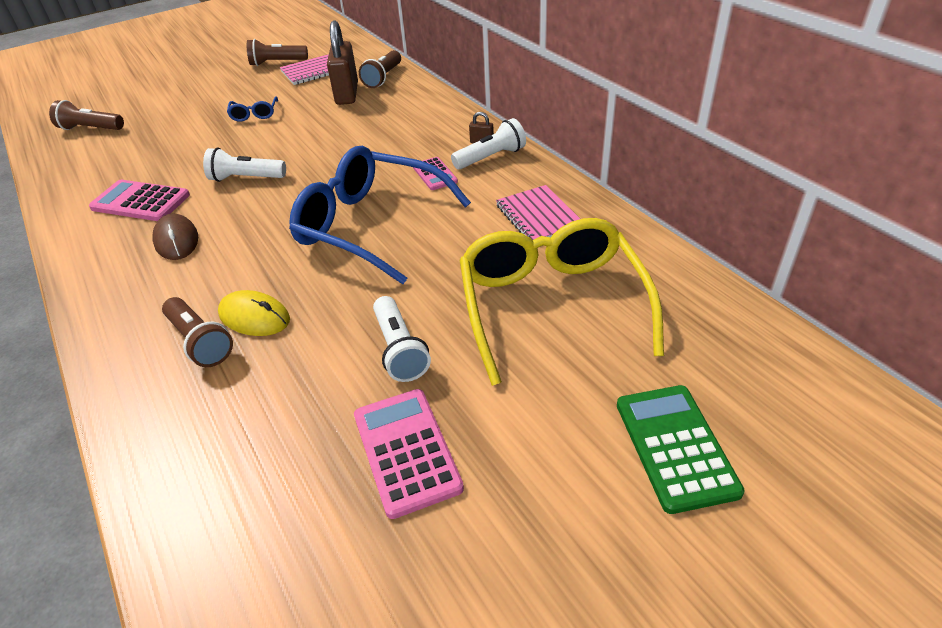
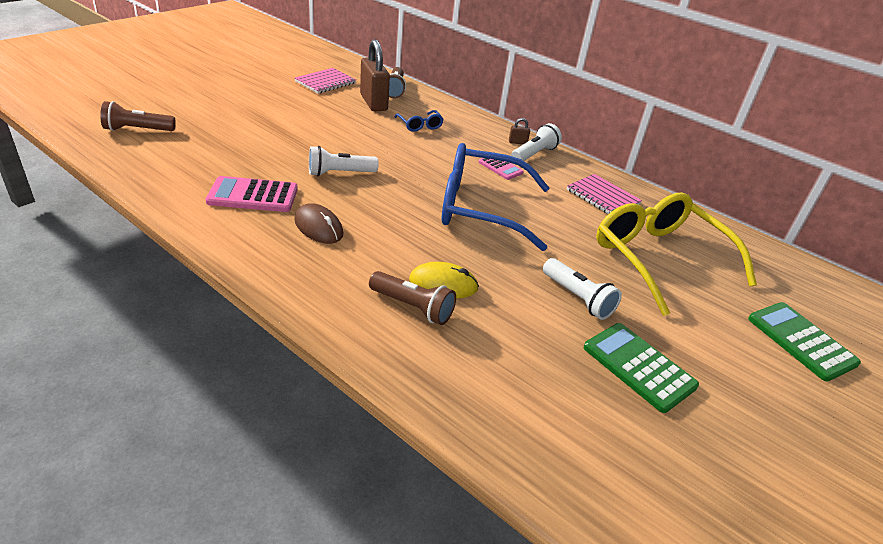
camera: 25 degrees left, 5 degrees down
(254, 114) = (300, 118): blue glasses -> blue glasses (420, 125)
(277, 63) = (284, 74): brown flashlight -> none
(406, 451) = (639, 367): pink calculator -> green calculator

